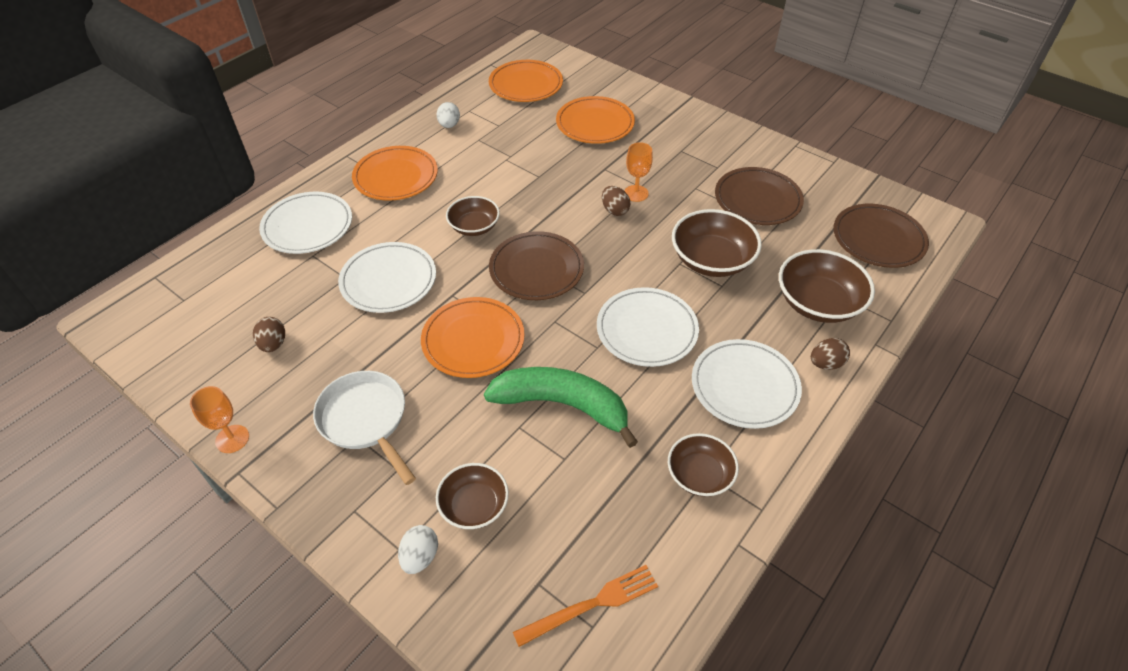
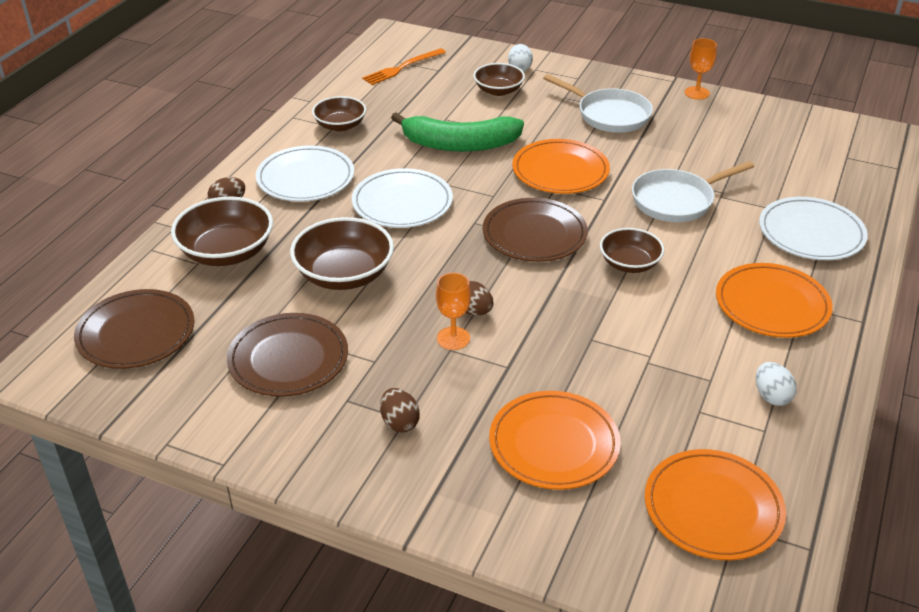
camera: 165 degrees right, 10 degrees down
(273, 344) = (730, 142): brown egg -> brown egg (399, 422)
(388, 280) = (676, 200): white plate -> white pan

